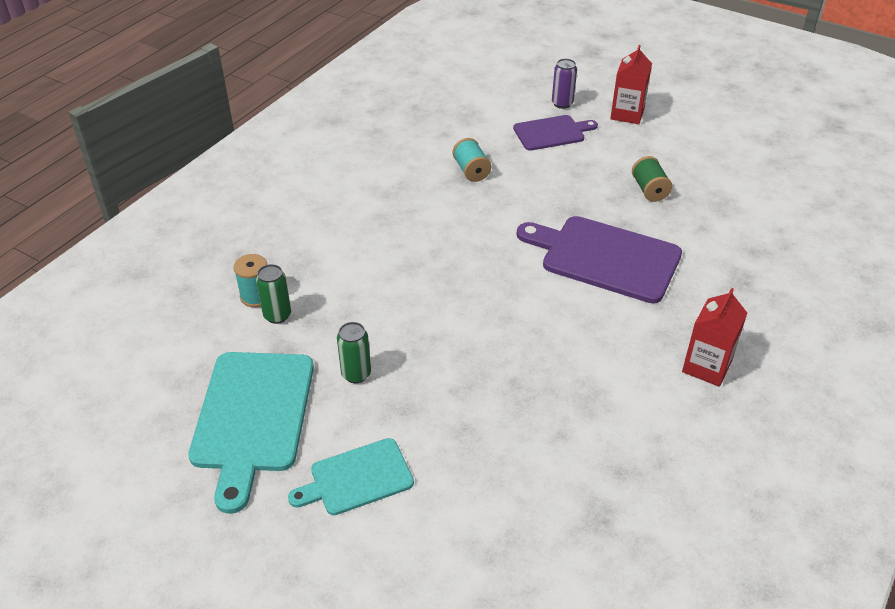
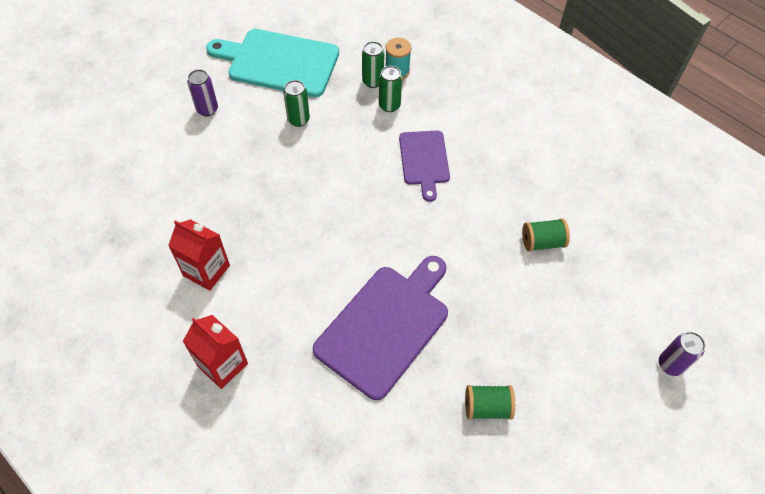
camera: 100 degrees right, 15 degrees up
(316, 295) = (389, 105): none -> green can
(357, 478) = (207, 109): turquoise cutting board -> purple can
(471, 171) = (542, 242): turquoise spool -> green spool
(552, 133) = (607, 336): purple cutting board -> purple cutting board (424, 160)
(627, 114) = (645, 435): red carton -> red carton (206, 270)

